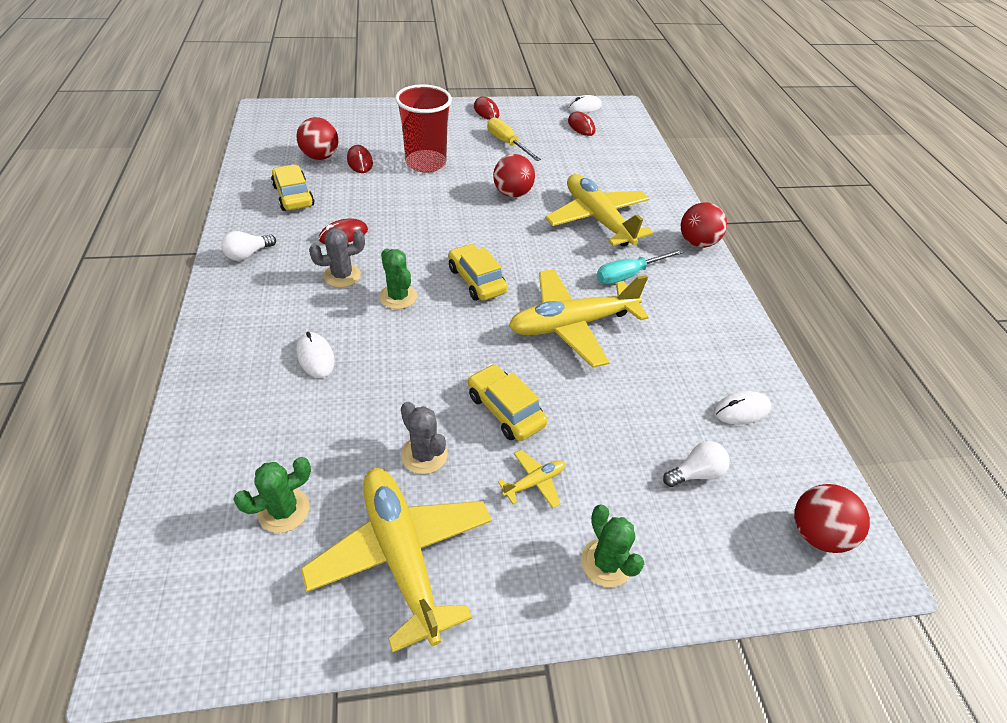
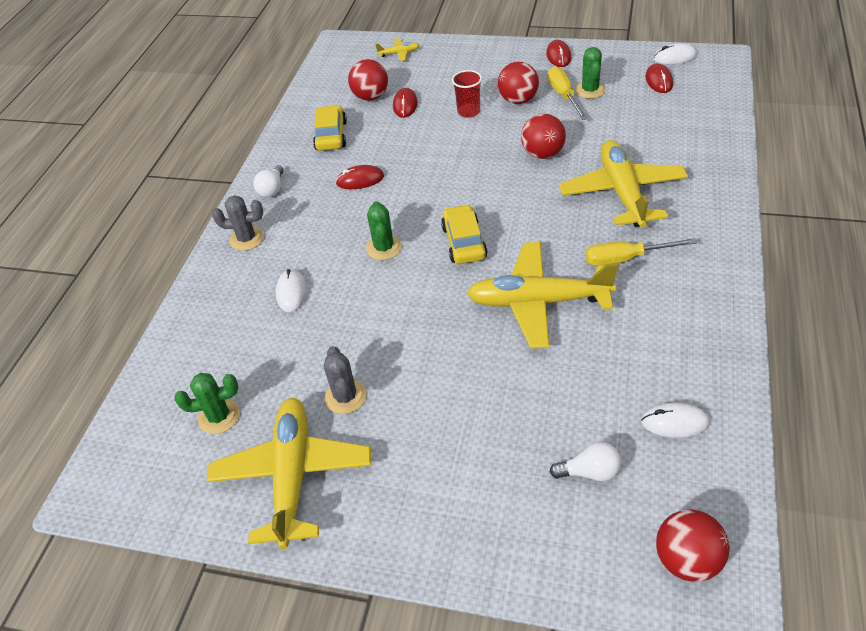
camera: 30 degrees right, 0 degrees up
(248, 254) = (272, 189): white light bulb -> white light bulb turned 60 degrees counterclockwise
(342, 275) = (343, 220): grey cactus -> grey cactus (247, 239)
(426, 163) = (468, 112): red cup -> red cup, size x0.55
(505, 410) = (434, 372): yellow car -> none
(534, 482) = (429, 443): yellow plane -> yellow plane (399, 53)
(606, 562) = (461, 528): green cactus -> green cactus (590, 90)
(629, 275) = (626, 259): turquoise screwdriver -> yellow screwdriver
(697, 243) = (725, 233): red ball -> red ball (518, 100)

